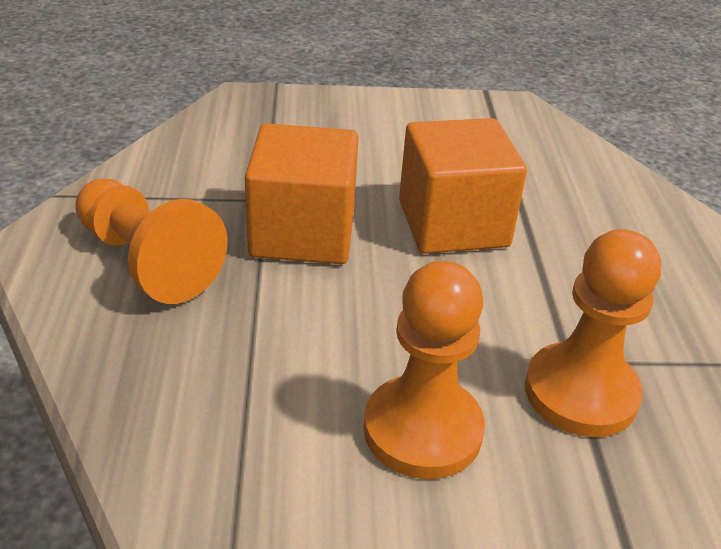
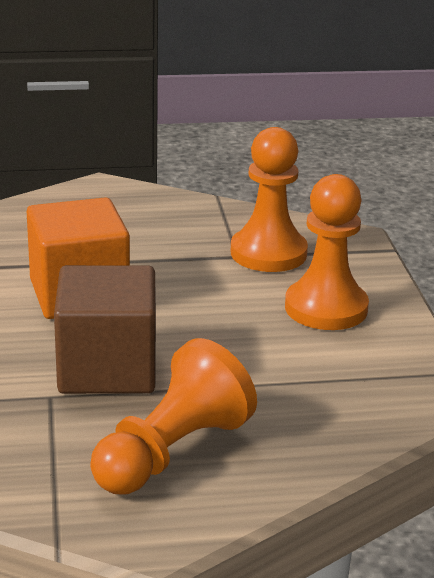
camera: 95 degrees left, 10 degrees down
(303, 233) = (107, 369): orange cube -> brown cube

